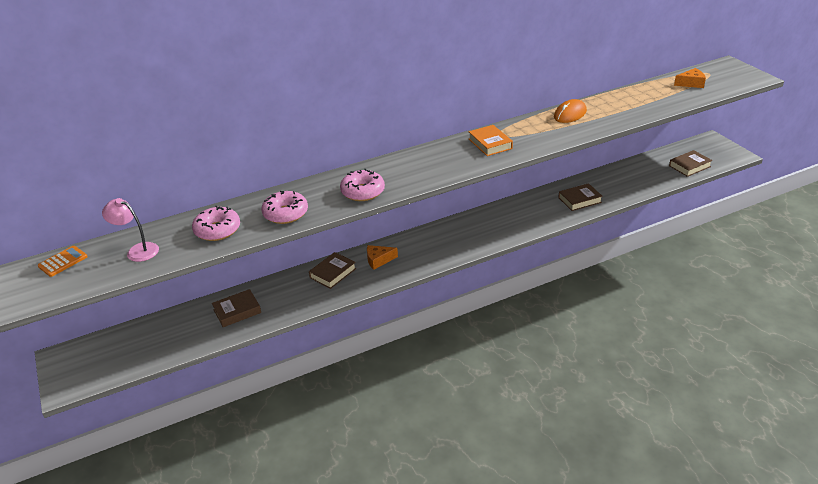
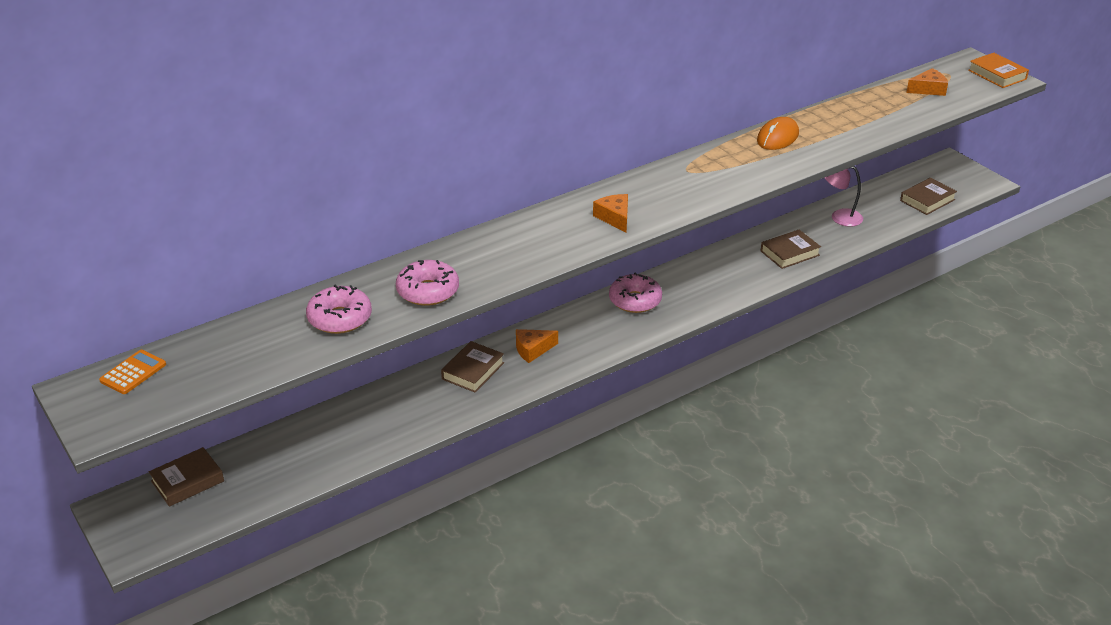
camera: 10 degrees left, 0 degrees up
(137, 250) = (236, 352): pink lamp -> pink lamp (840, 217)
(237, 311) = (351, 431): brown book -> brown book (187, 481)
(363, 192) = (525, 256): pink donut -> pink donut (635, 300)
(435, 167) = (614, 218): none -> orange cheese
(490, 144) = (680, 183): orange book -> orange book (997, 75)

